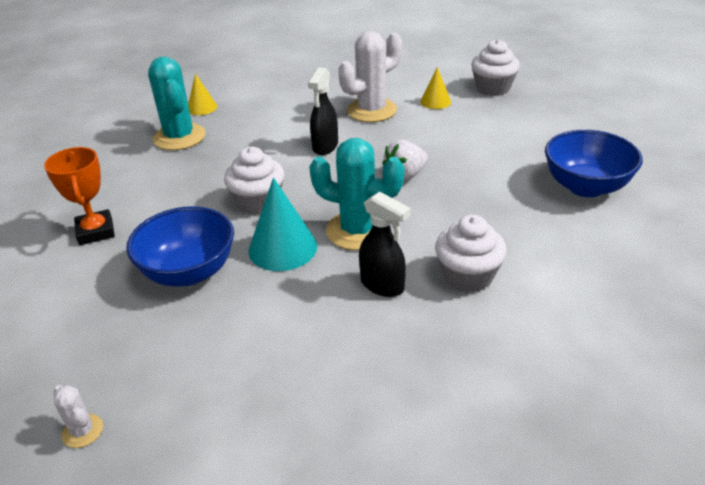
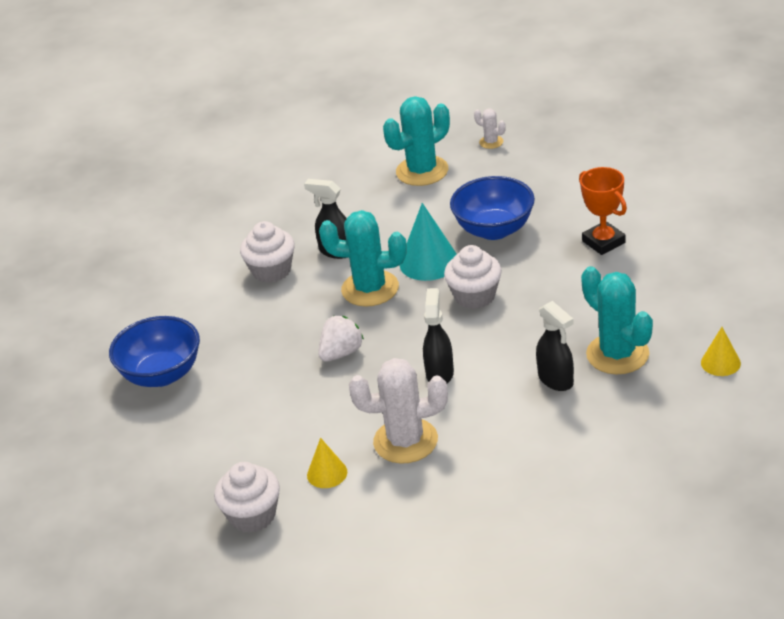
camera: 170 degrees right, 0 degrees up
(202, 108) = (629, 405): yellow cone -> yellow cone (720, 363)
(217, 396) = (422, 171): none -> turquoise cactus
(239, 128) = (556, 380): none -> black spray bottle
(371, 110) = (405, 441): white cactus -> white cactus turned 45 degrees clockwise

